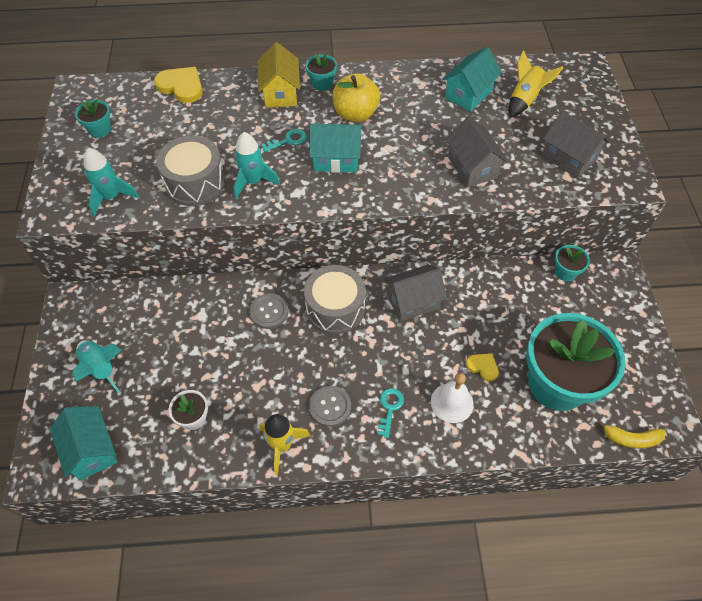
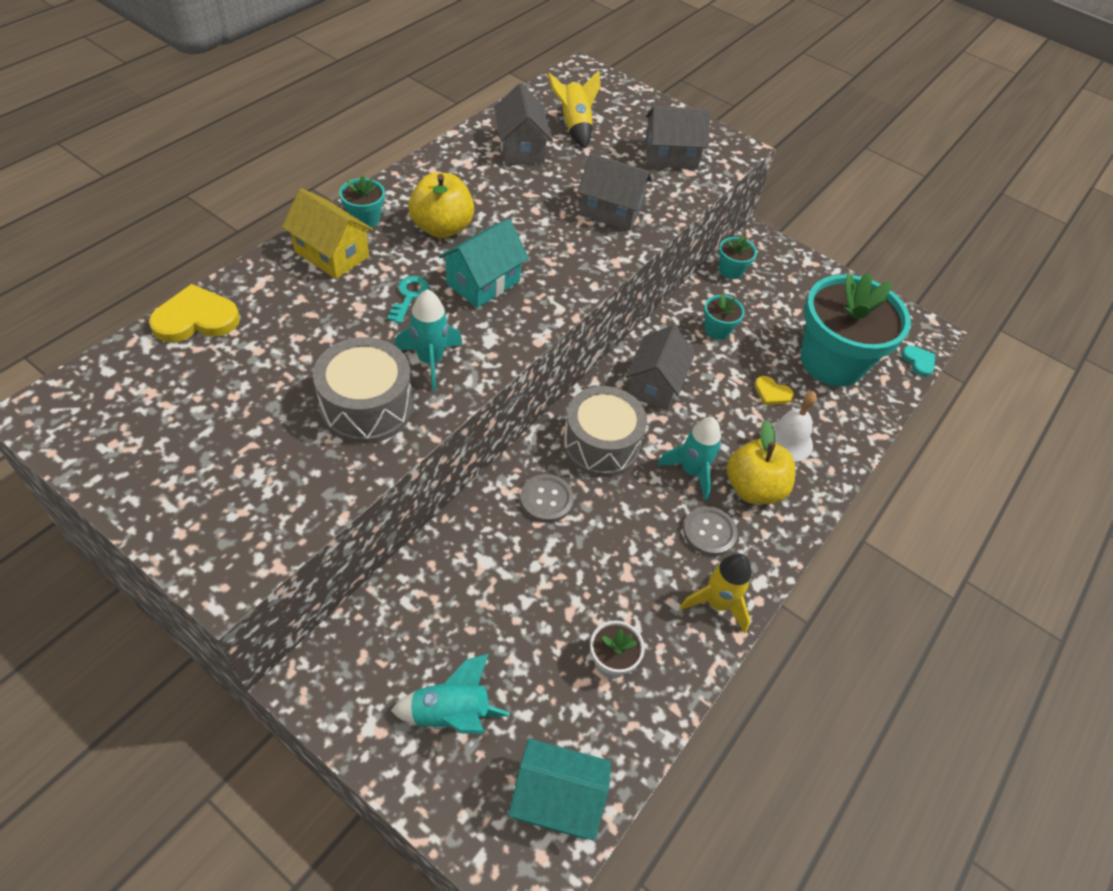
camera: 55 degrees left, 5 degrees down
(100, 130) = (152, 435): turquoise flower pot -> turquoise flower pot (717, 330)
(111, 197) = (285, 496): turquoise rocket -> turquoise rocket (691, 471)
(389, 408) = (753, 488): turquoise key -> yellow apple
(468, 94) = (521, 148): turquoise house -> grey house
(483, 367) = (772, 393): yellow heart -> yellow heart turned 135 degrees counterclockwise
(631, 439) = (918, 361): yellow banana -> turquoise heart

